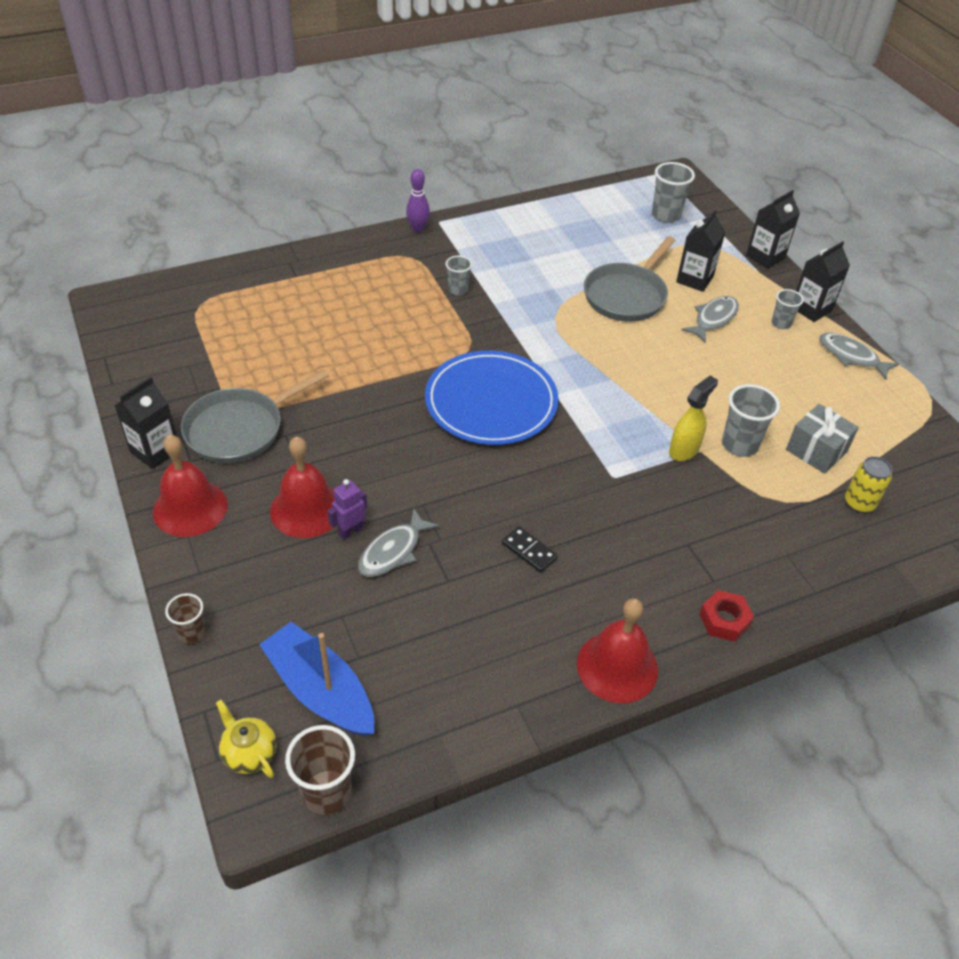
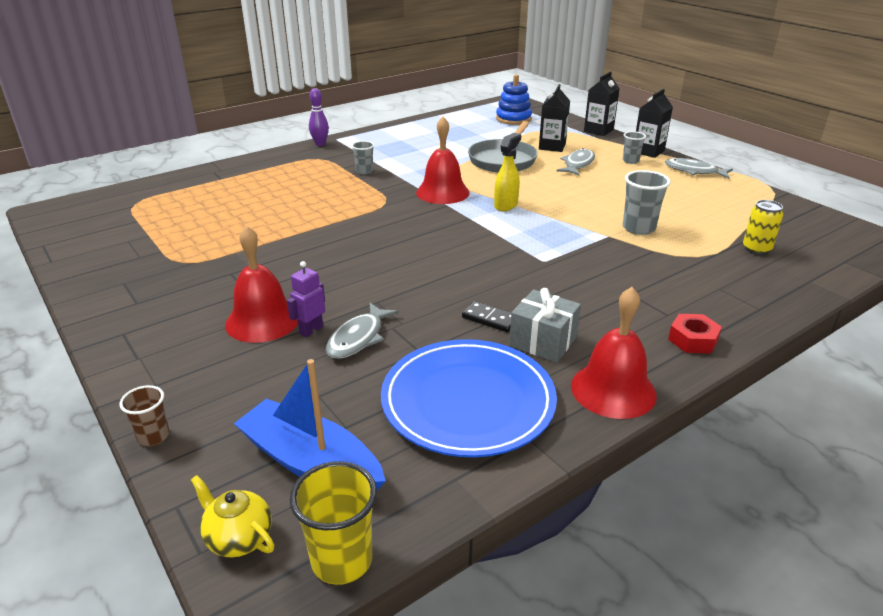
camera: 10 degrees left, 15 degrees down
(155, 451) = (99, 301): black carton -> none
(190, 508) = (140, 336): red bell -> red bell (442, 192)
(239, 429) = (184, 275): grey pan -> none
(326, 792) = (342, 560): brown cup -> yellow cup
(491, 402) = (416, 230): blue plate -> blue plate (468, 401)
(666, 215) = (513, 119): grey cup -> blue stacking toy
(684, 450) = (595, 237): yellow spray bottle -> yellow spray bottle (506, 205)
(816, 451) = (702, 224): grey gift -> grey gift (543, 341)

